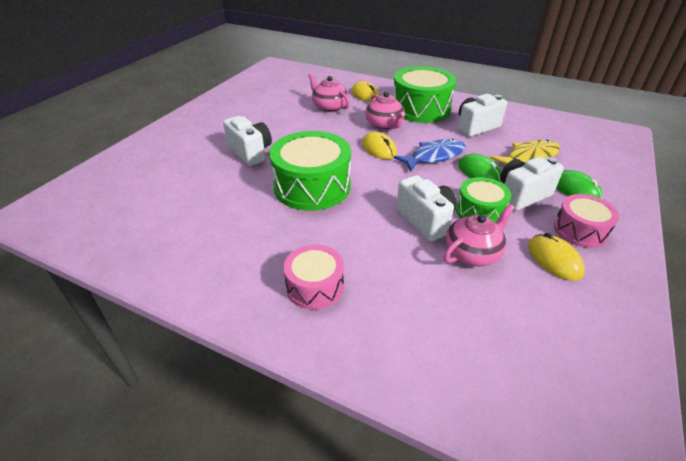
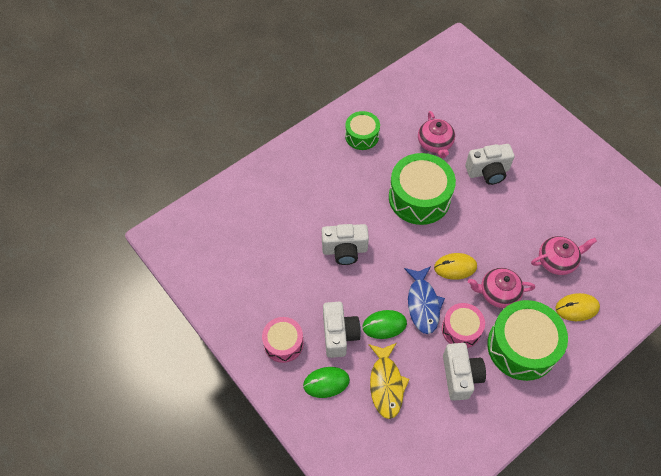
camera: 115 degrees right, 20 degrees up
(315, 286) = (320, 166): pink drum -> pink drum (461, 329)
(472, 253) = (300, 259): pink teapot -> pink teapot (435, 143)
(479, 211) = (336, 291): green drum -> green drum (362, 136)
(554, 259) = (269, 303): yellow mouse -> none

